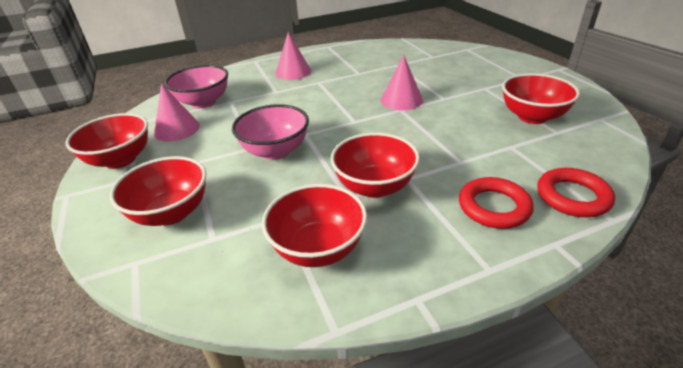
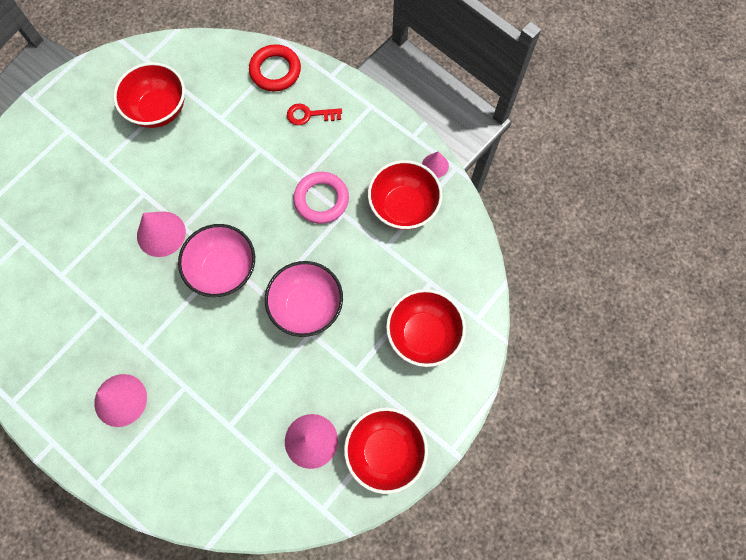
camera: 120 degrees left, 35 degrees up
(203, 102) = (243, 460): pink bowl -> pink bowl (224, 270)
(354, 307) = (435, 165): none -> pink cone
(374, 187) = (321, 199): red bowl -> pink ring
(494, 207) = (309, 115): red ring -> red key

